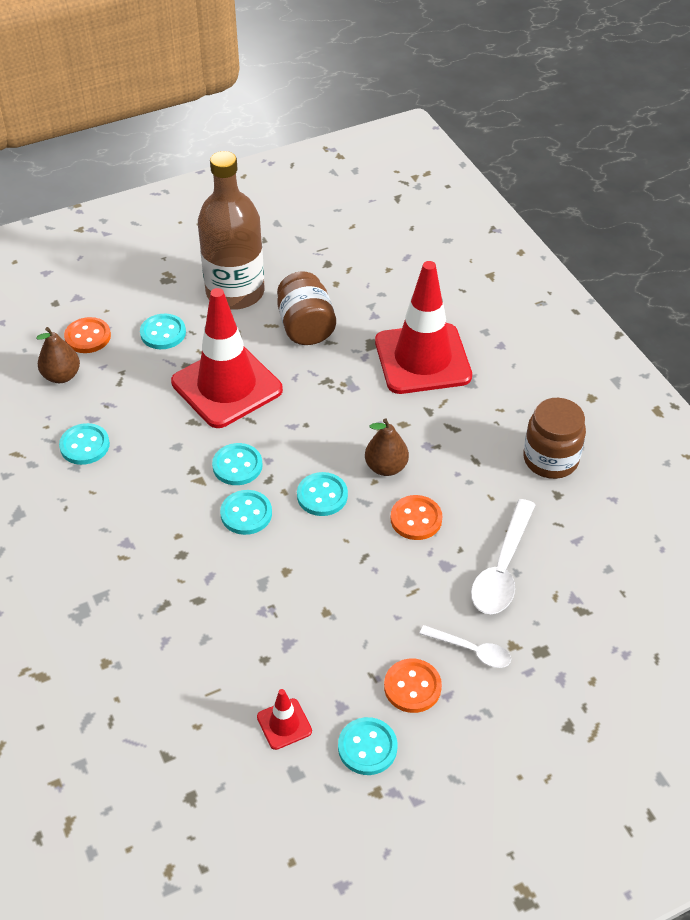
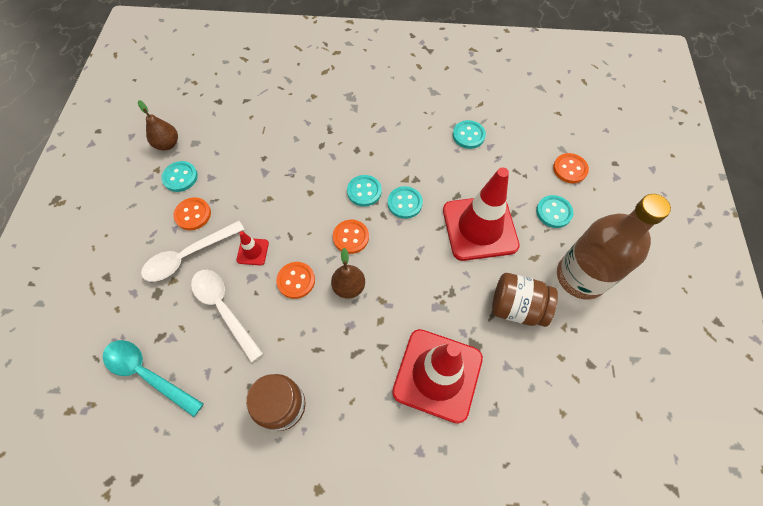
camera: 120 degrees right, 15 degrees up
(61, 376) = (537, 144): brown pear -> brown pear (168, 144)
(284, 724) = (222, 150): red traffic cone -> red traffic cone (252, 251)
(322, 495) = (351, 237): turquoise button -> orange button
(471, 651) = (188, 256): white spoon -> white spoon, size x1.68
(625, 594) = (147, 374): none -> turquoise spoon

